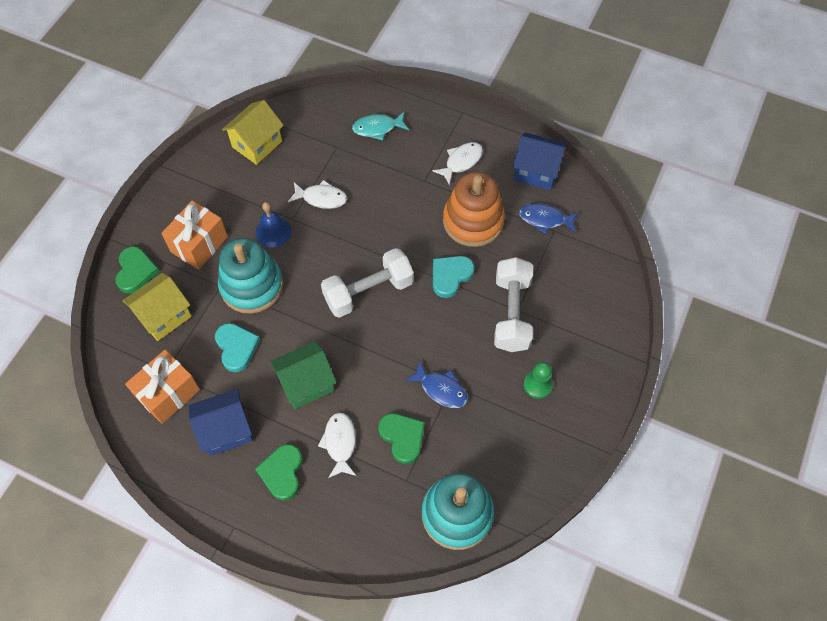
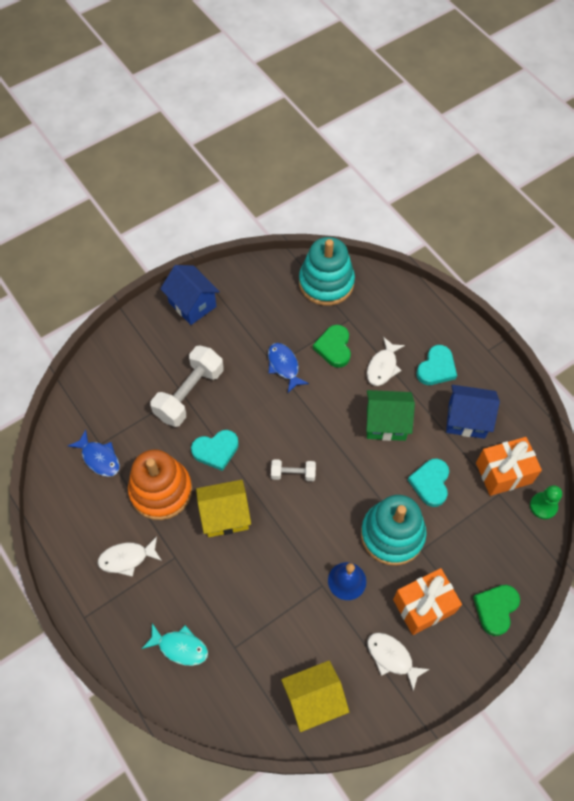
camera: 150 degrees left, 0 degrees up
(164, 316) = (483, 547): yellow house -> yellow house (225, 516)
(282, 473) = (436, 368): green heart -> turquoise heart
(321, 198) = (282, 593): white fish -> white fish (392, 657)
(368, 291) = (293, 474): white dumbbell -> white dumbbell, size x0.52
(536, 171) = (68, 508): blue house -> blue house (192, 304)
(537, 385) = (210, 332): green pawn -> green pawn (543, 506)

